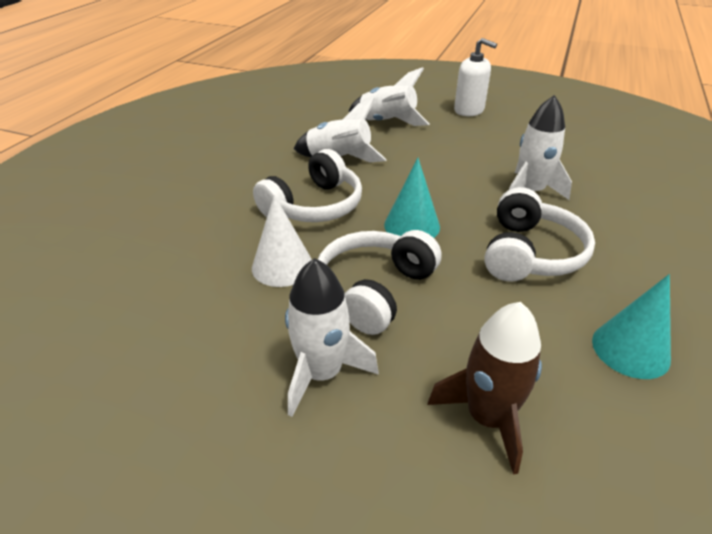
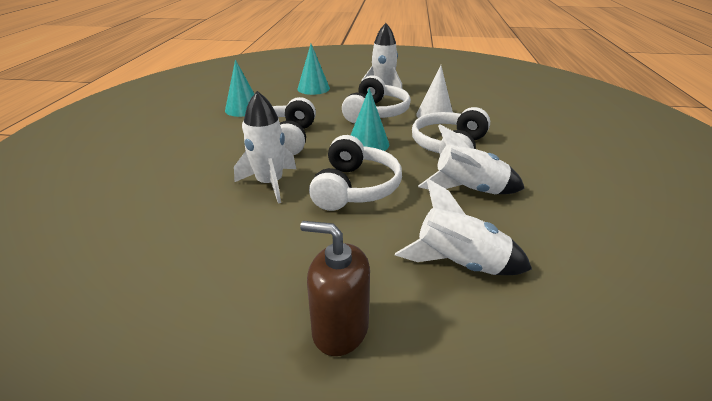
camera: 165 degrees right, 5 degrees down
(443, 176) = (355, 188): none -> white headphones
(469, 110) = (340, 329): white soap dispenser -> brown soap dispenser
(487, 417) = (313, 88): brown rocket -> turquoise cone

